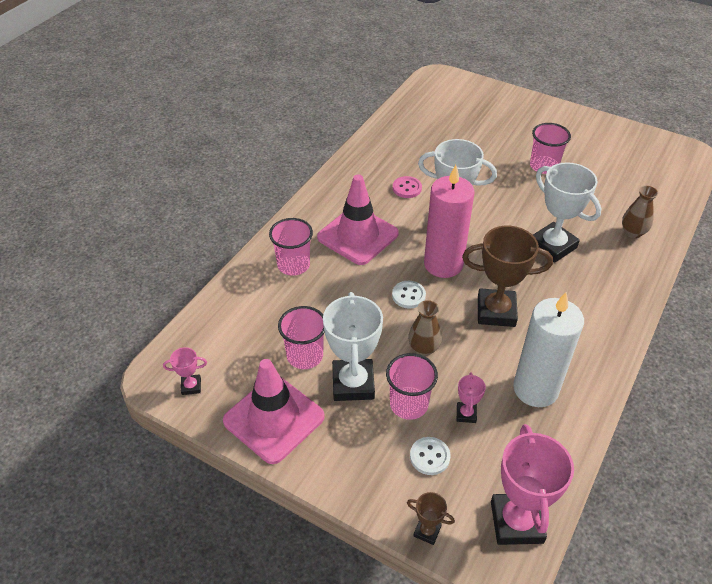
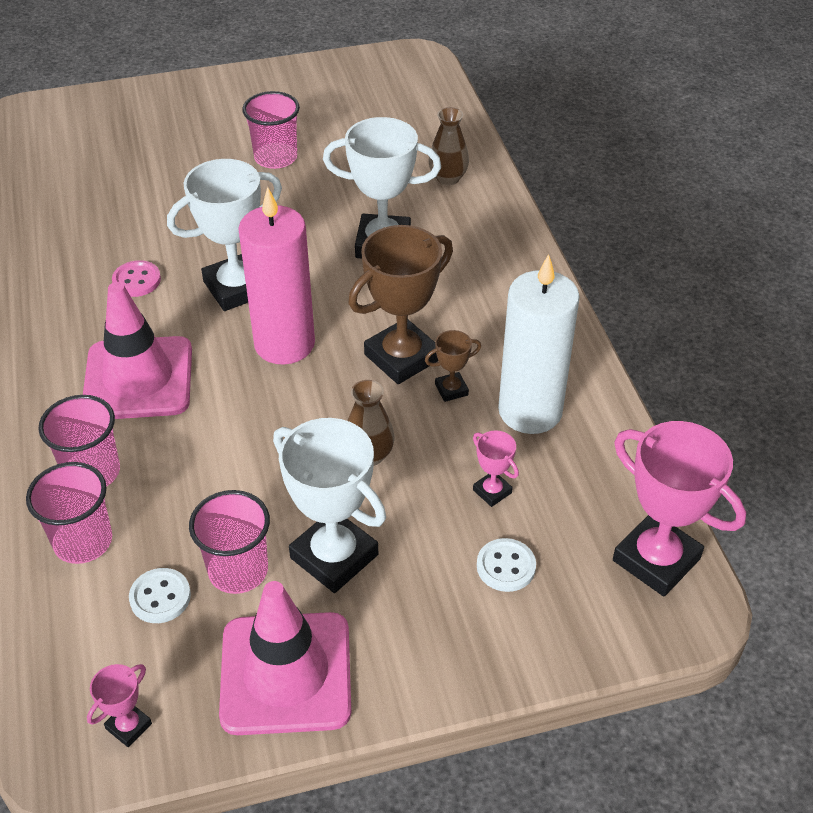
camera: 45 degrees left, 0 degrees up
(408, 295) = (284, 408): white button -> white button (160, 597)
(409, 404) = (422, 529): pink cup -> pink cup (83, 541)
(427, 531) = (588, 644): brown trophy -> brown trophy (451, 390)

